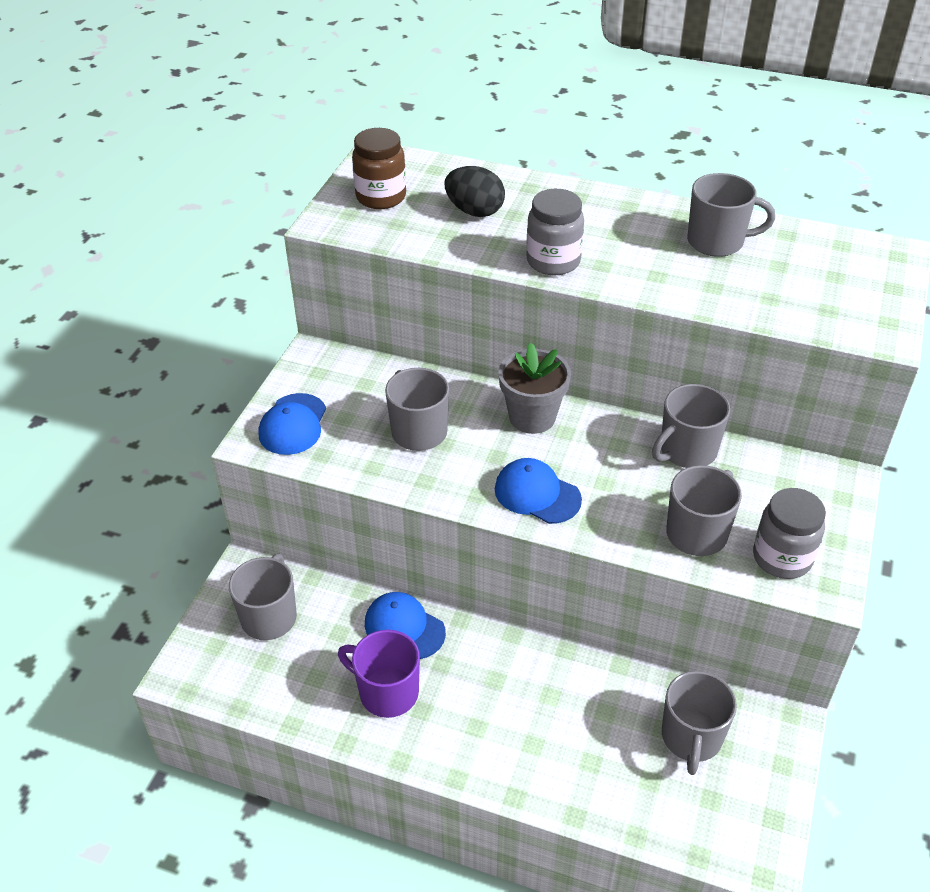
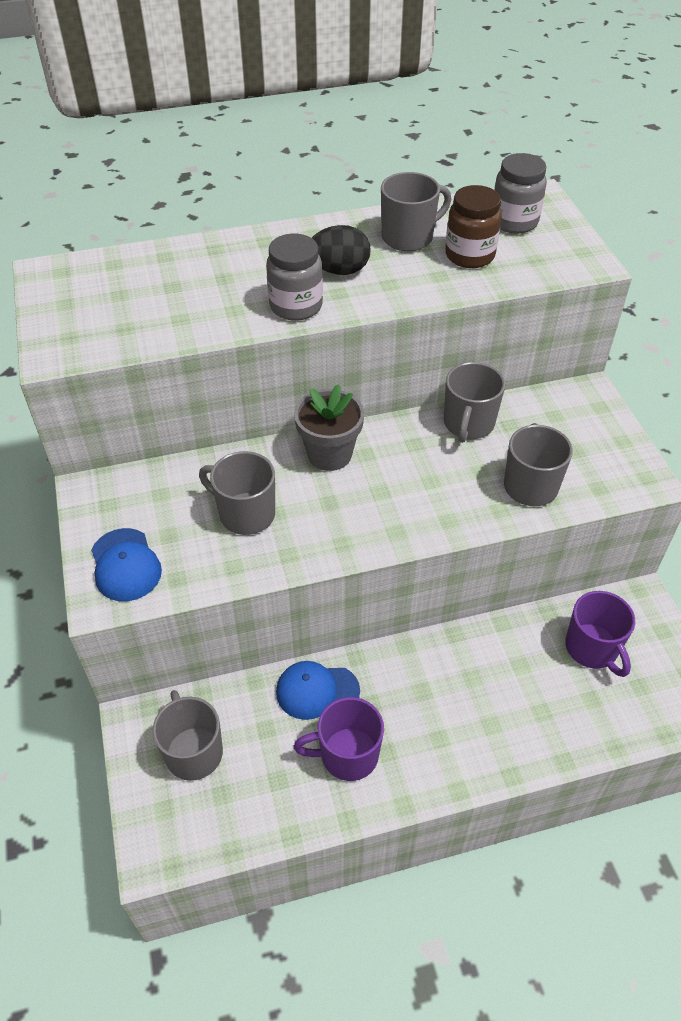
camera: 35 degrees left, 5 degrees up
(381, 197) = (86, 309): brown jar -> brown jar (469, 255)
(474, 211) = (186, 288): black egg -> black egg (339, 270)
(537, 494) = (388, 517): blue cap -> none
(691, 738) = (592, 648): grey mug -> purple mug
(782, 558) = (601, 474): grey jar -> grey jar (514, 222)

